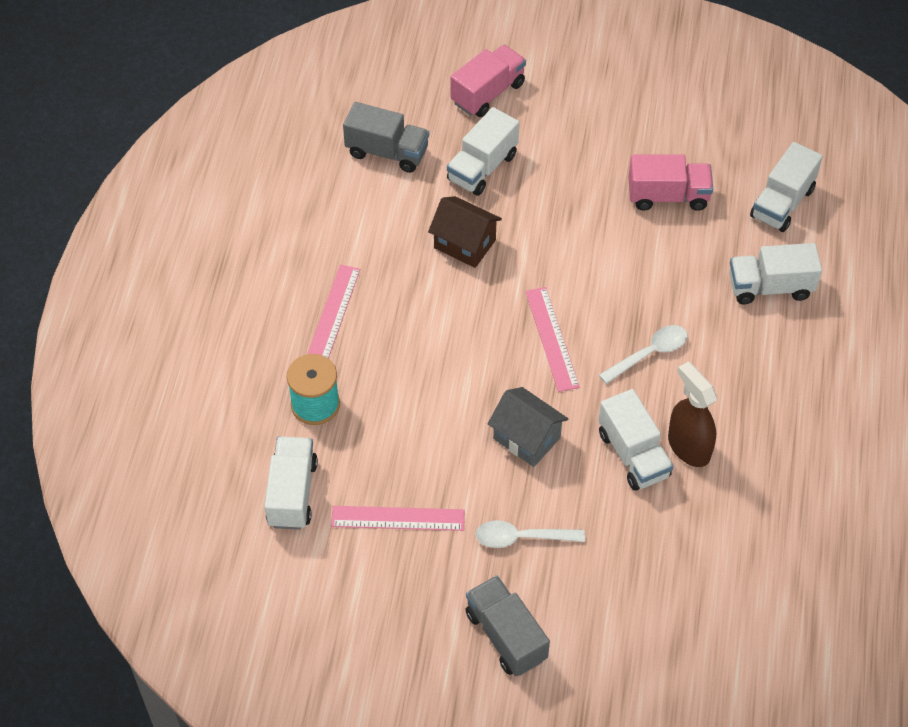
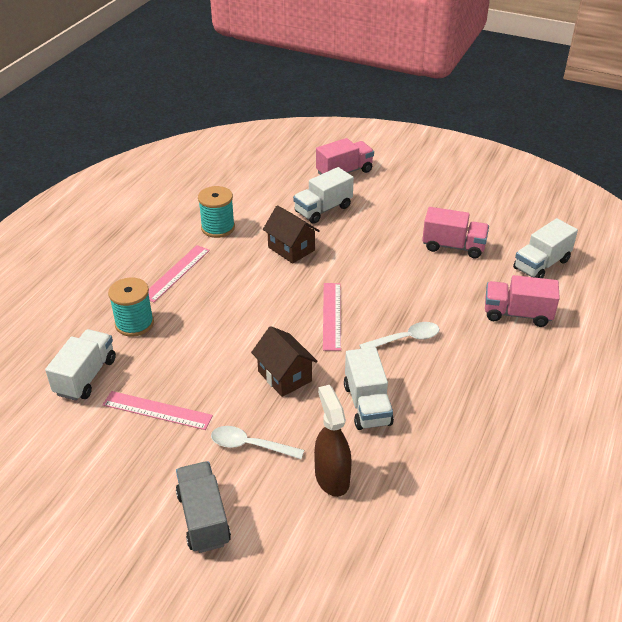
camera: 15 degrees right, 15 degrees down
(355, 229) = (218, 228): none -> turquoise spool
(387, 152) = (261, 191): grey truck -> none
(526, 438) = (284, 376): grey house -> brown house
(688, 447) = (415, 408): brown spray bottle -> brown spray bottle (332, 477)
(770, 287) = (517, 314): white truck -> pink truck

